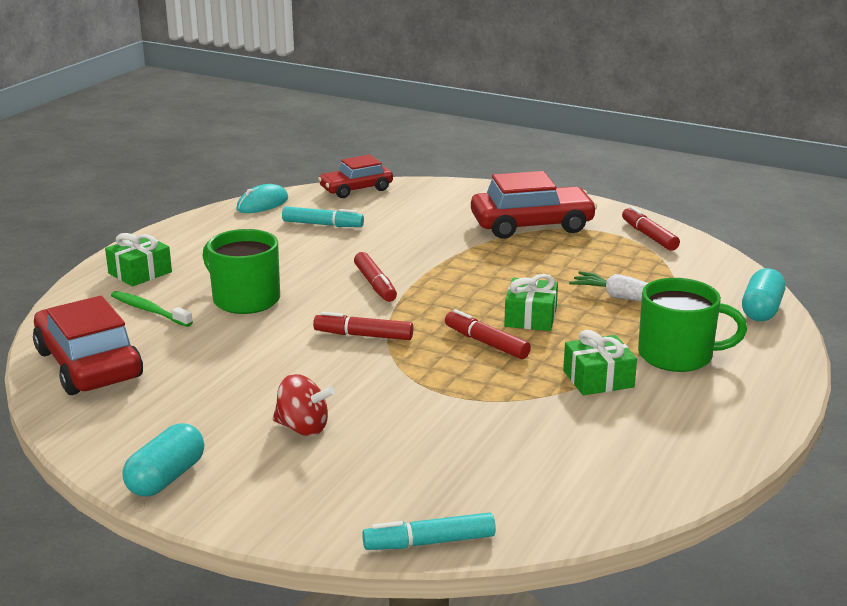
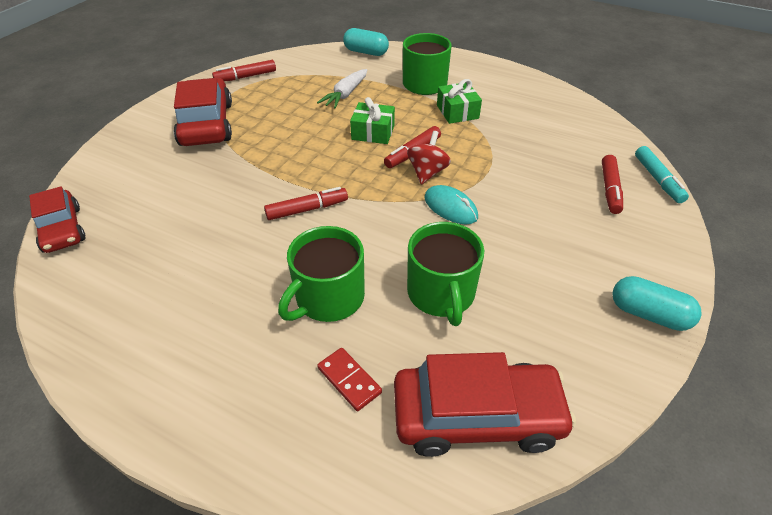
camera: 90 degrees left, 20 degrees up
(88, 364) = (477, 416): red car -> red car turned 150 degrees counterclockwise
(140, 273) = (243, 409): green gift -> none
(149, 310) = (349, 380): green toothbrush -> red domino
(234, 353) = (441, 294): none -> green mug
(262, 204) = (65, 308): turquoise mouse -> turquoise mouse (450, 207)
(303, 428) = (552, 240): red spinning top -> red spinning top (427, 172)
(323, 224) = (153, 251): turquoise marker -> none
(363, 335) = (403, 213): red marker -> red marker (609, 189)

